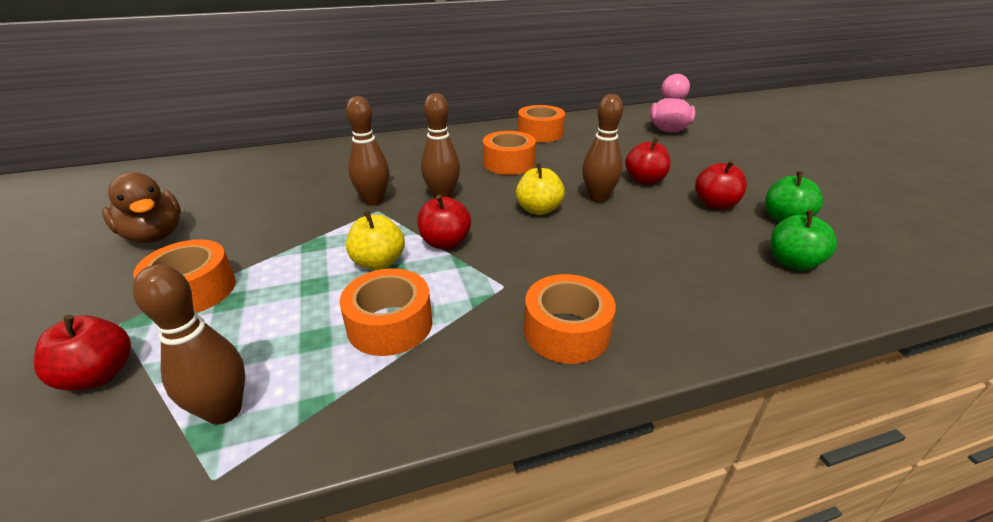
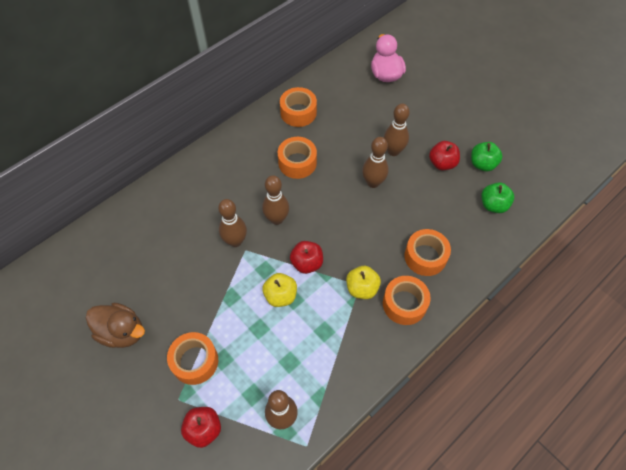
camera: 25 degrees left, 25 degrees up
(390, 324) = (319, 337): orange tape -> orange tape (425, 256)
(538, 209) = (343, 209): yellow apple -> yellow apple (362, 288)
(644, 180) = (393, 151): red apple -> brown bowling pin

